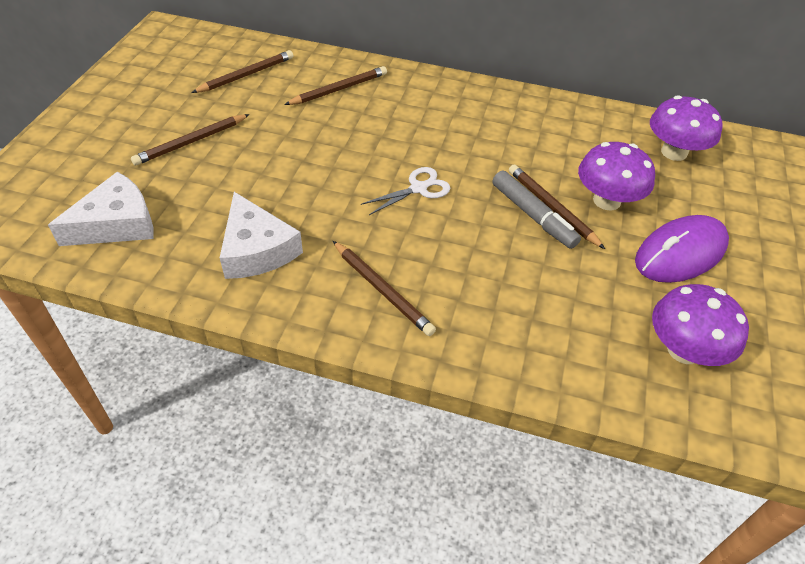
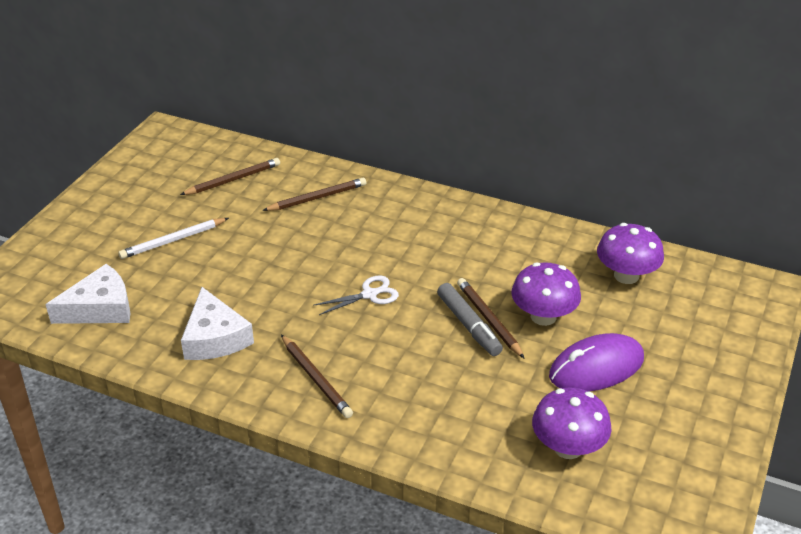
camera: 10 degrees right, 10 degrees down
(191, 142) = (173, 241): brown pencil -> white pencil

